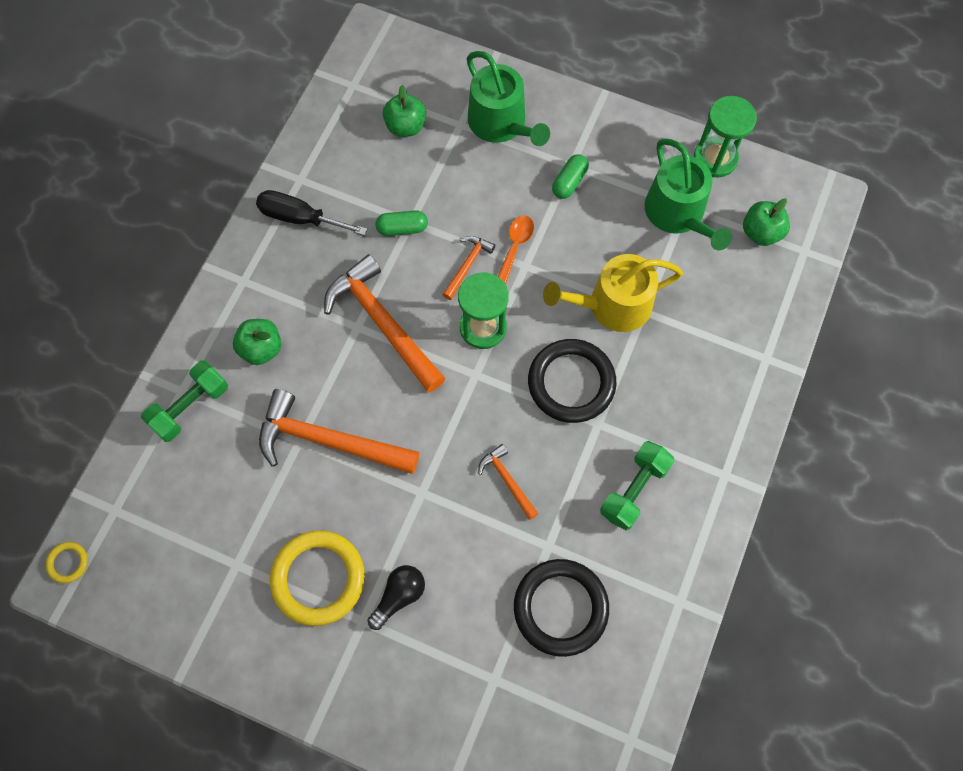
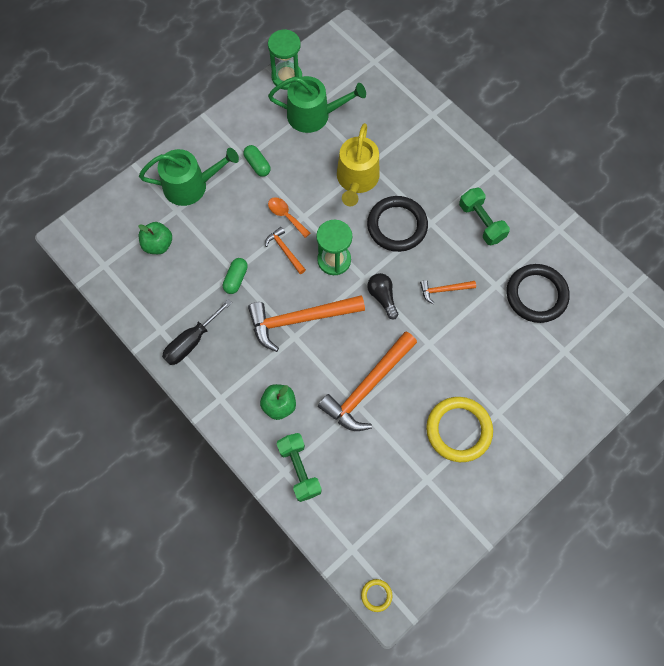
camera: 65 degrees left, 0 degrees up
(399, 596) = (491, 385): black light bulb -> black light bulb (382, 297)
(761, 232) = (350, 77): green apple -> none

